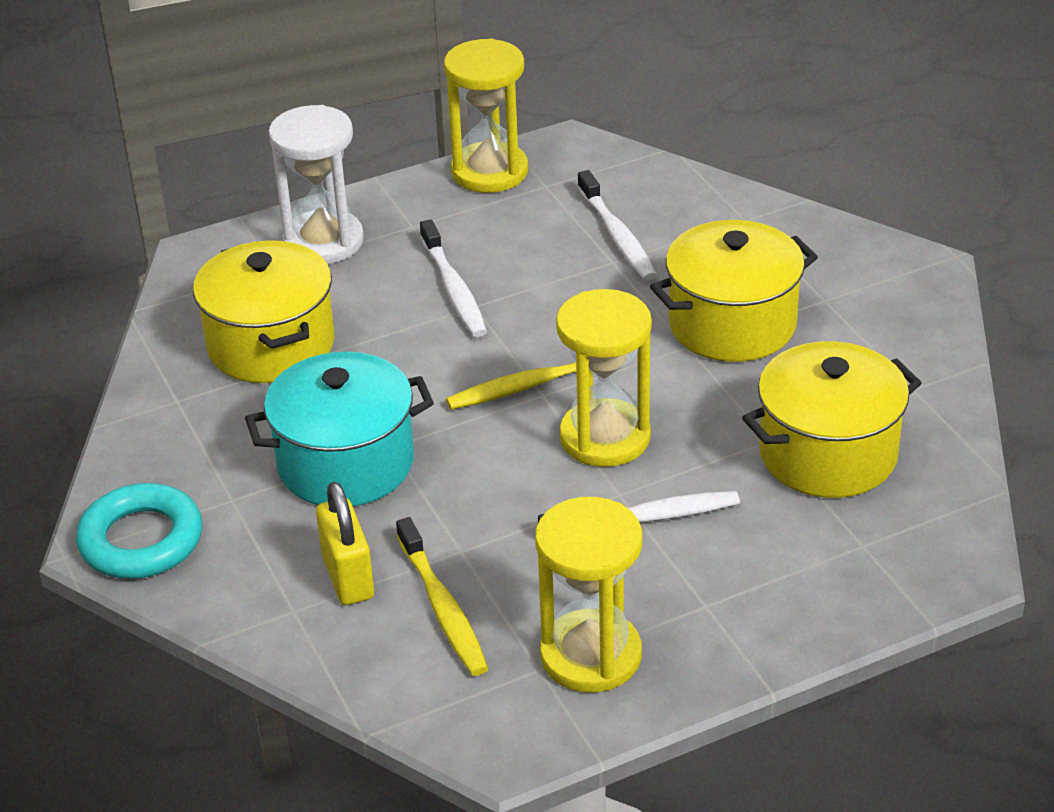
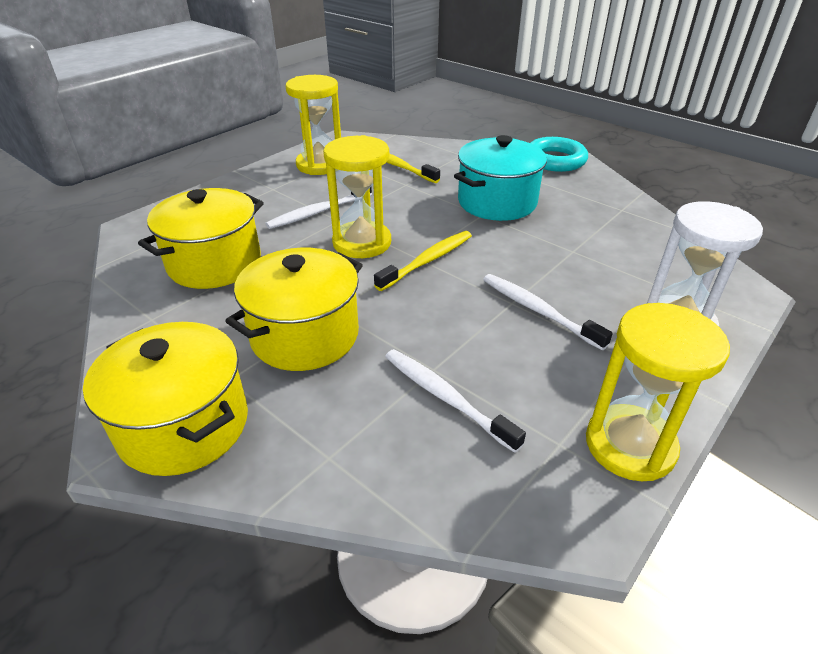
camera: 155 degrees right, 0 degrees up
(271, 345) = (612, 246): yellow pot -> yellow pot (184, 425)
(348, 577) = (449, 166): yellow padlock -> none

